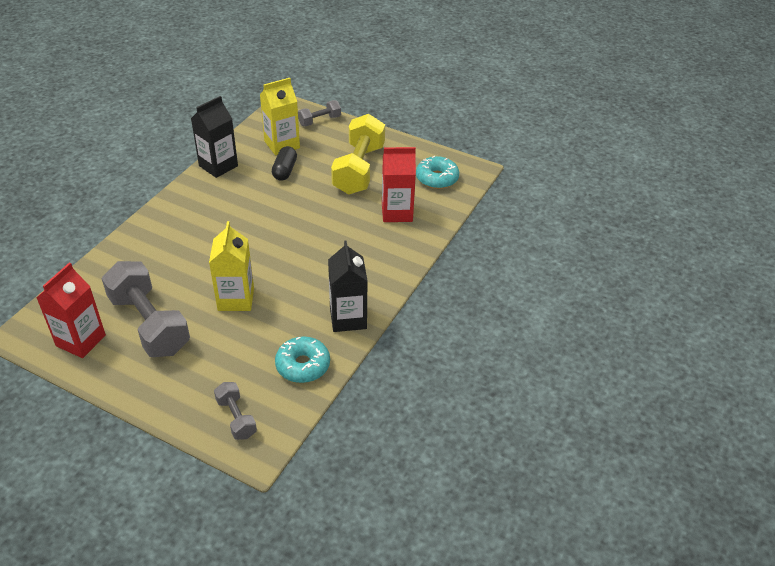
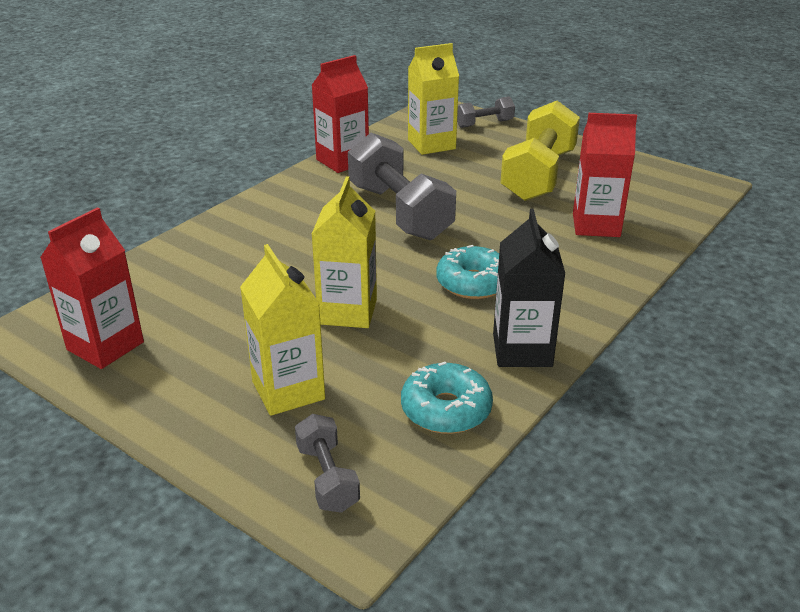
camera: 10 degrees right, 10 degrees down
(149, 324) = (212, 333): grey dumbbell -> grey dumbbell (399, 212)
(205, 362) = (288, 390): none -> yellow carton
(218, 166) = (342, 161): black carton -> red carton
(285, 170) = (433, 171): black capsule -> none
(437, 178) = (653, 191): turquoise donut -> turquoise donut (473, 283)

